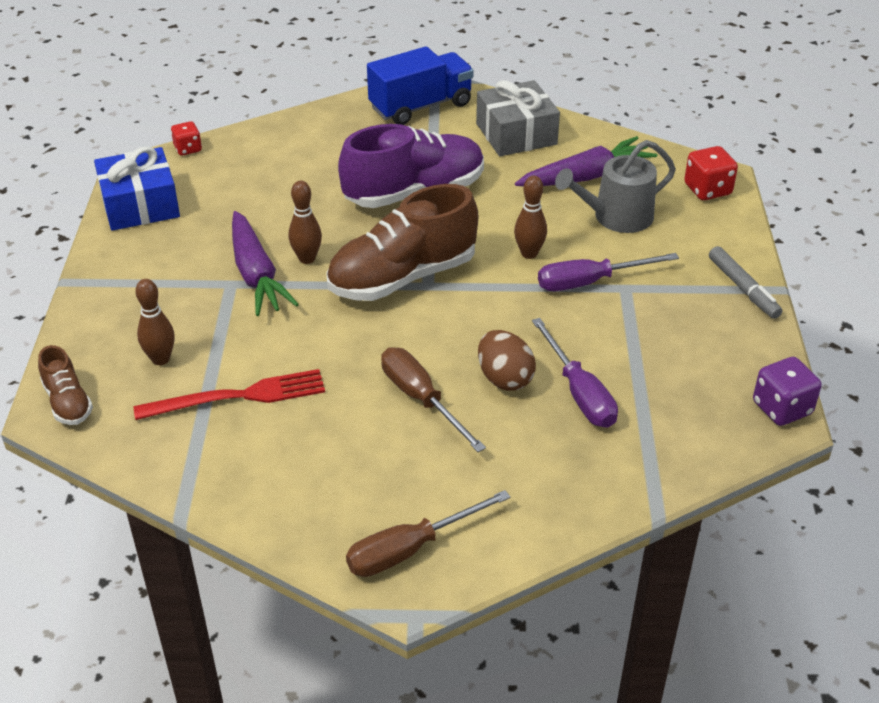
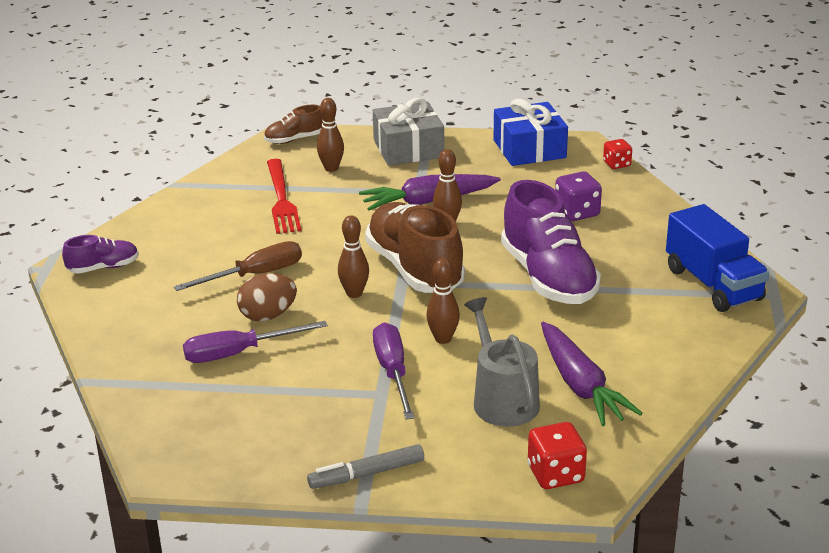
camera: 95 degrees right, 10 degrees down
(410, 549) = (103, 268): brown screwdriver -> purple shoe
(454, 317) = (354, 293): none -> brown bowling pin
(516, 134) = (664, 343): grey gift -> grey gift (408, 148)
(782, 408) = (181, 471): purple dice -> purple dice (577, 212)

